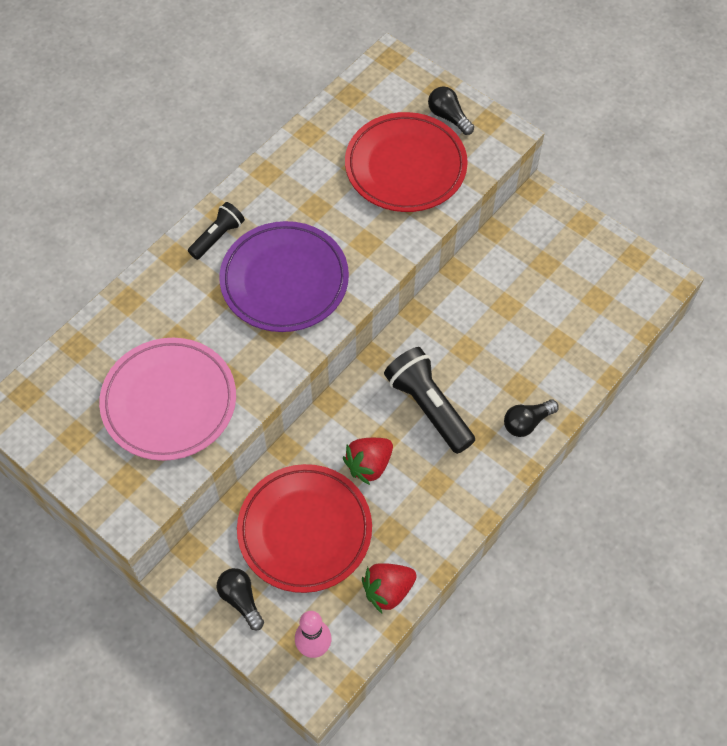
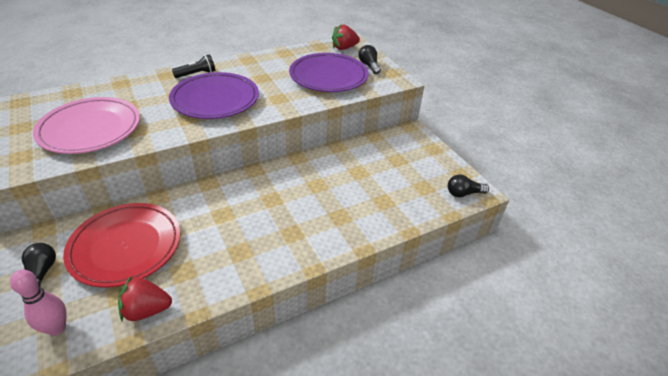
camera: 20 degrees right, 20 degrees down
(369, 465) = (203, 224): red strawberry -> red strawberry (344, 48)
(405, 167) = (328, 77): red plate -> purple plate
(428, 407) = (269, 206): black flashlight -> none
(527, 422) = (331, 238): black light bulb -> black light bulb (463, 193)

